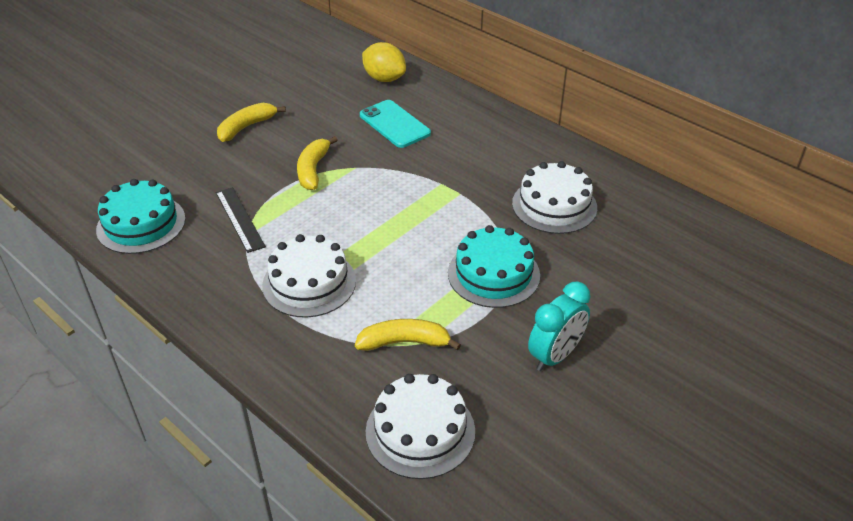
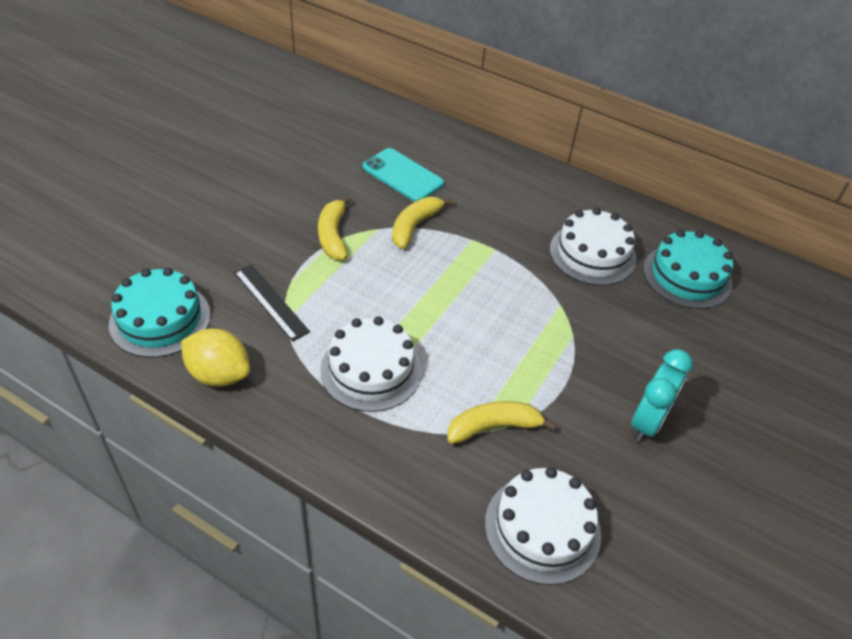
camera: 15 degrees left, 5 degrees up
(246, 127) = (244, 191): yellow banana -> yellow banana (414, 226)
(384, 78) = (375, 123): yellow lemon -> yellow lemon (219, 374)
(493, 274) = (558, 337): turquoise cake -> turquoise cake (687, 276)

